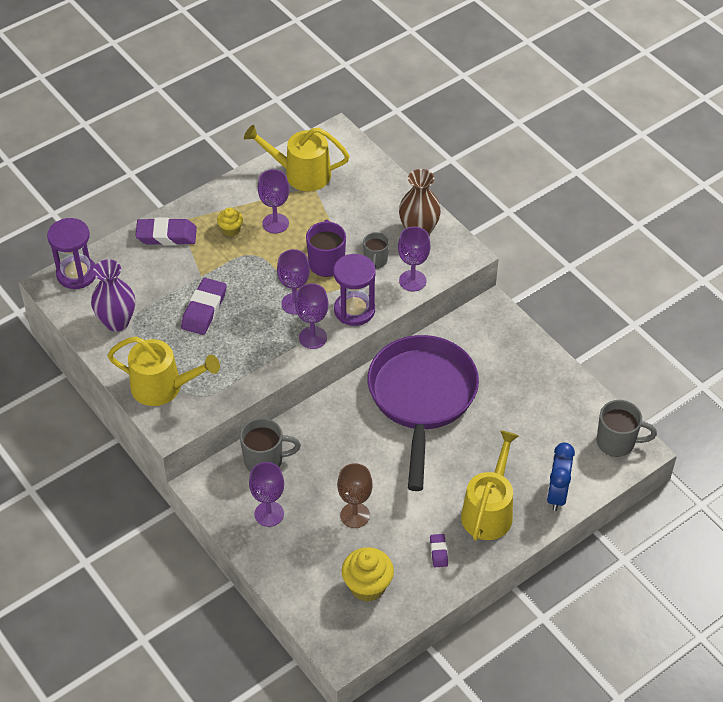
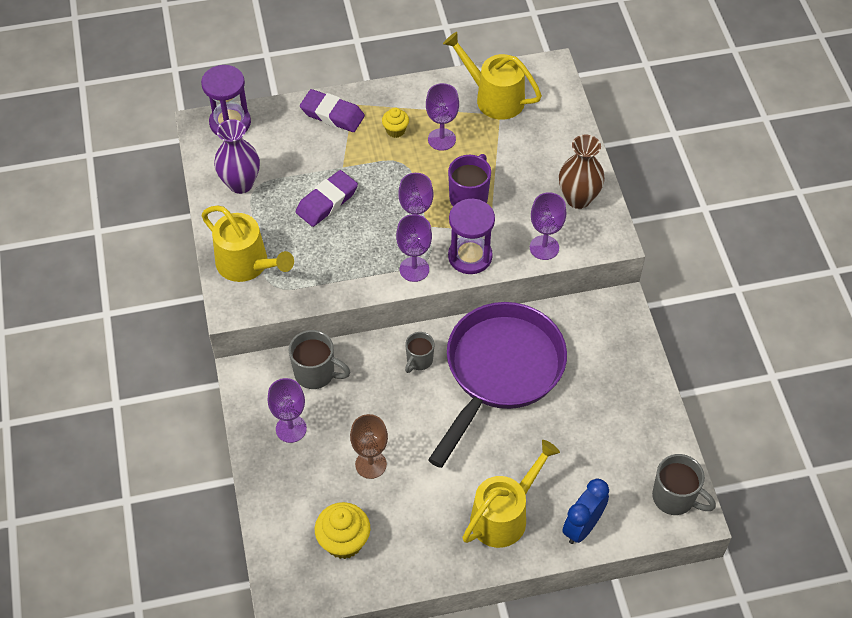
camera: 25 degrees right, 5 degrees up
(375, 261) = (518, 213): grey mug -> grey mug (419, 360)
(438, 552) = (431, 537): purple eraser -> none

